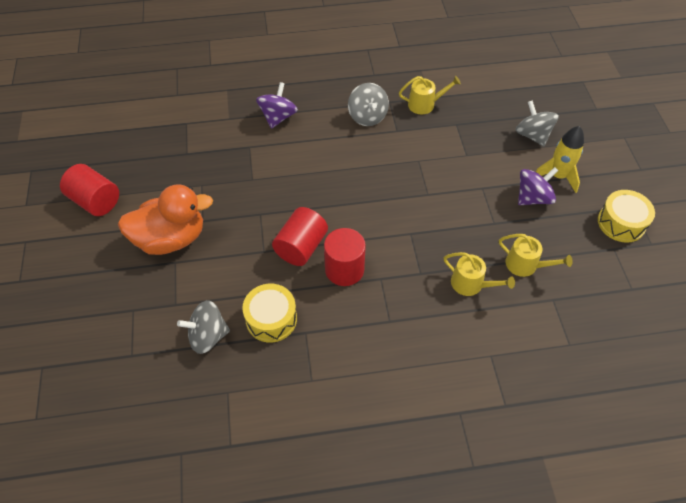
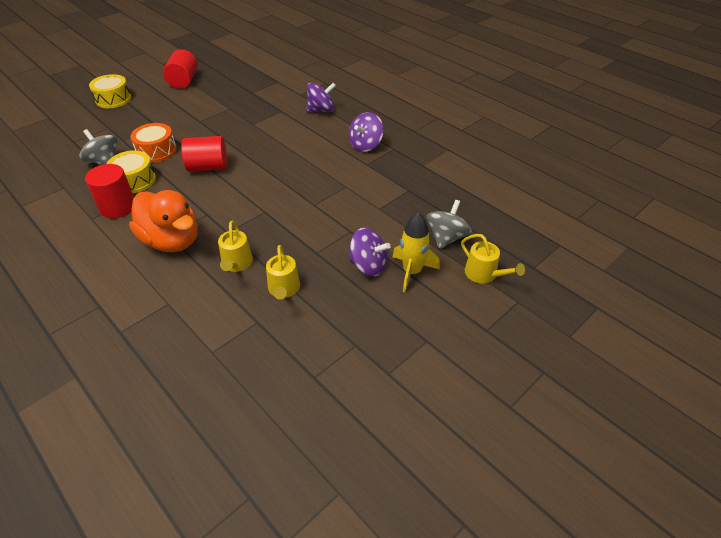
camera: 55 degrees right, 10 degrees down
(171, 238) = (174, 116): orange duck -> orange duck (172, 241)
(229, 280) = (156, 151): none -> orange drum
(344, 269) = (202, 194): red cylinder -> red cylinder (118, 207)
(367, 116) = (365, 145): grey spinning top -> purple spinning top
(425, 104) = (411, 166): yellow watering can -> yellow watering can (484, 274)
(621, 223) = (395, 339): yellow drum -> yellow drum (113, 99)

